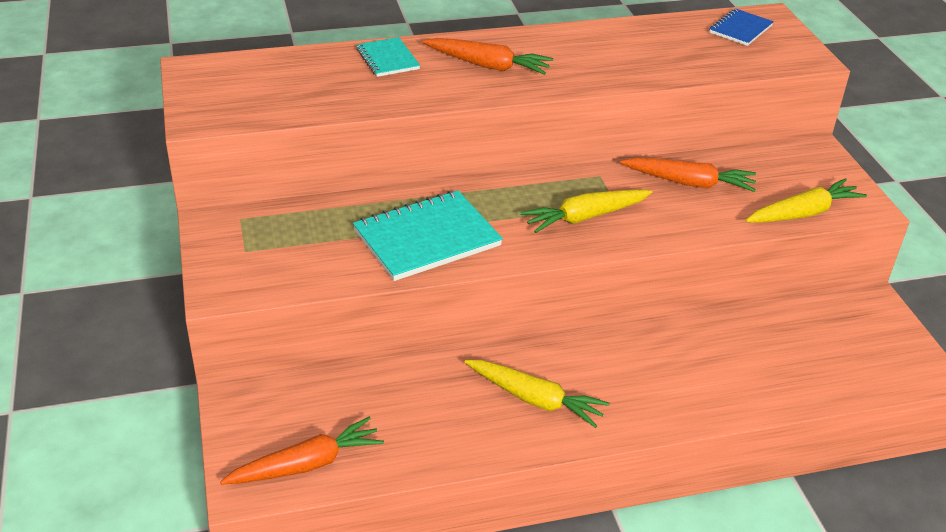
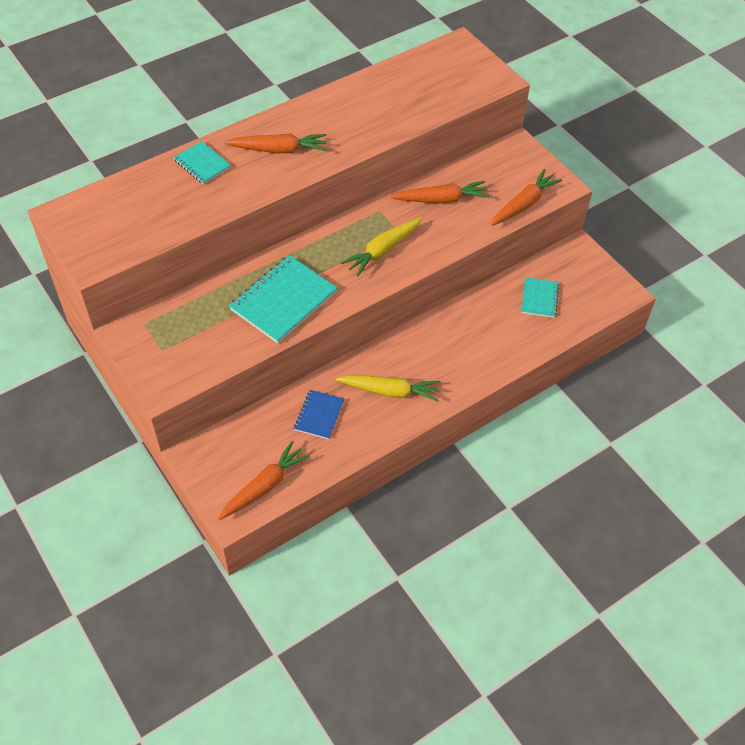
camera: 20 degrees left, 15 degrees up
(740, 29) = (443, 63): blue notebook -> blue notebook (319, 415)
(796, 346) = (539, 298): none -> turquoise notebook
(803, 213) = (524, 204): yellow carrot -> orange carrot

